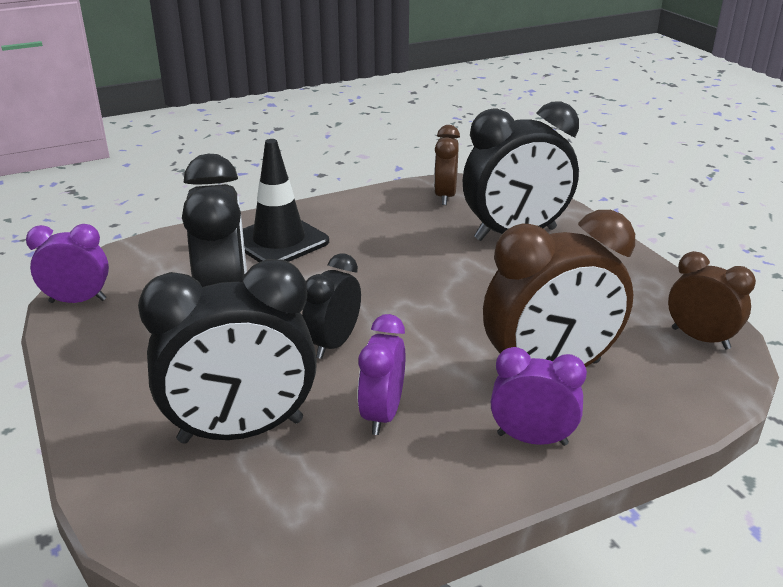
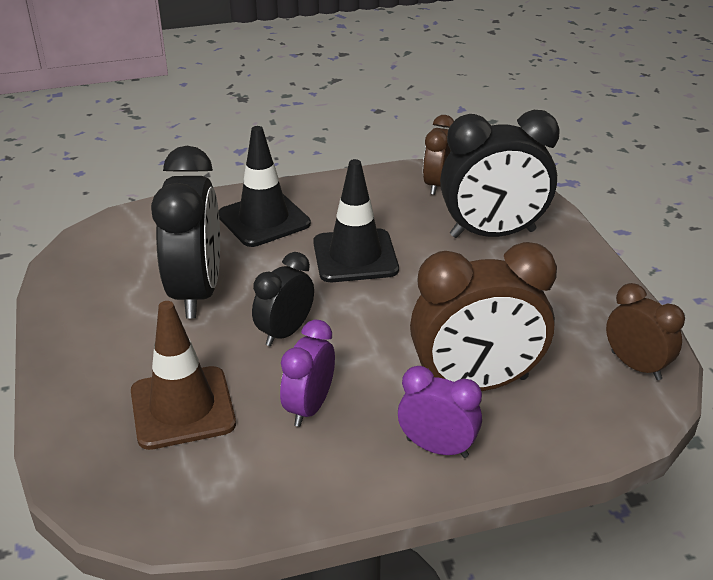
camera: 10 degrees right, 5 degrees up
(78, 301) = (71, 264): purple clock -> none
(241, 431) = (182, 408): black clock -> brown traffic cone
(384, 266) = (355, 256): none -> black traffic cone

